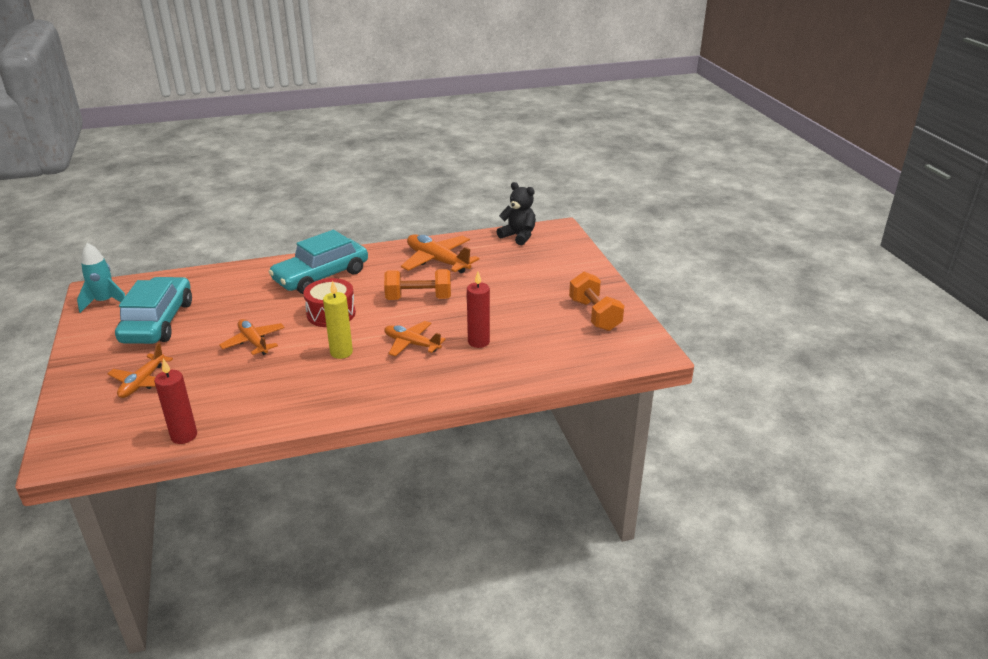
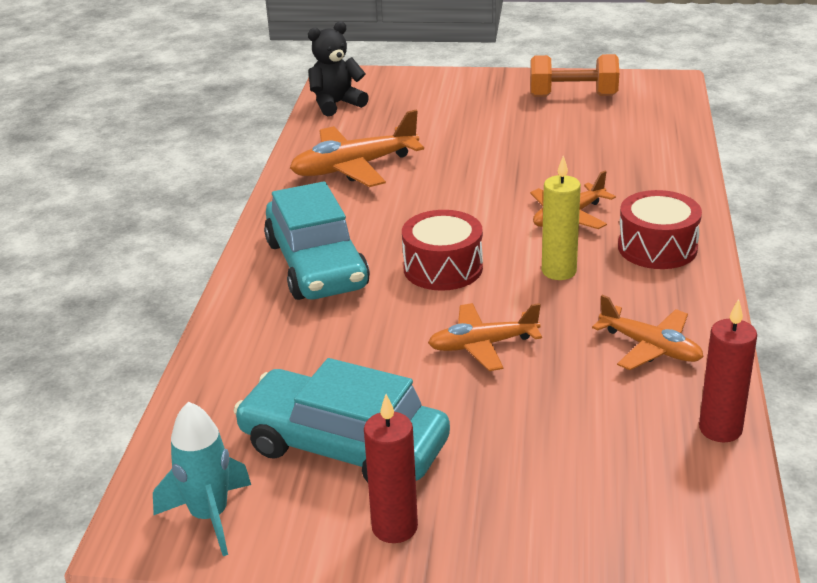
camera: 65 degrees left, 0 degrees up
(142, 382) = (545, 470): orange plane -> orange plane (650, 347)
(385, 384) = (657, 248): none -> red drum
(418, 298) = (450, 195): orange dumbbell -> none
(478, 342) = (590, 172): red candle -> red candle (394, 527)

